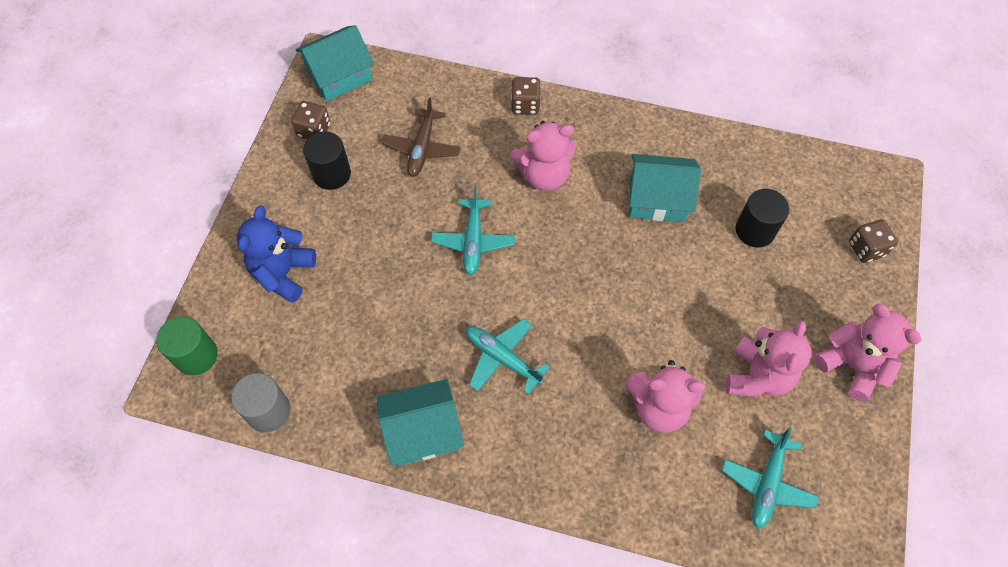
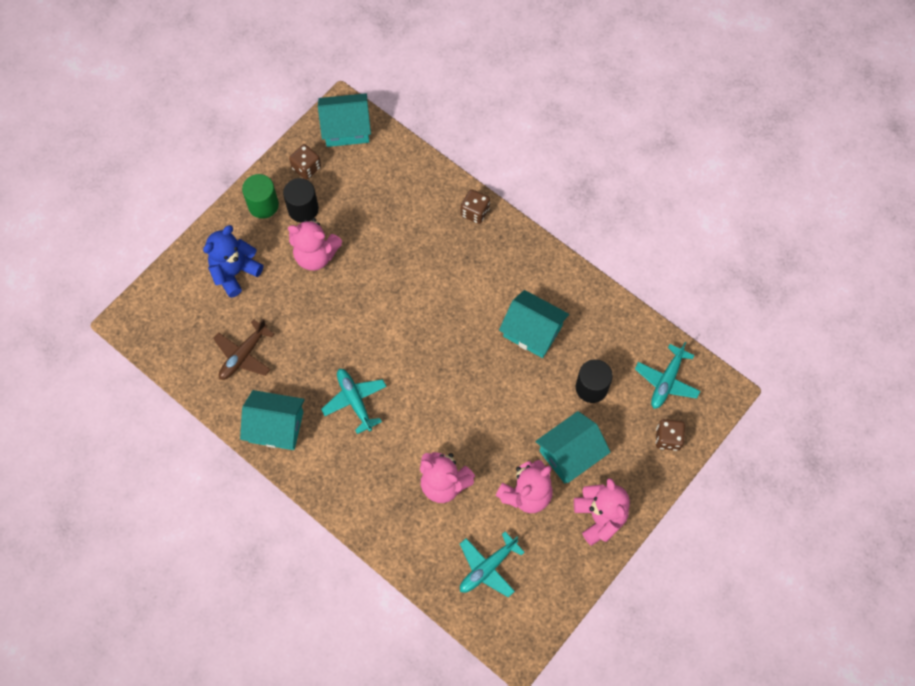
camera: 25 degrees right, 5 degrees up
(196, 356) = (151, 307): green cylinder -> green cylinder (263, 205)
(268, 411) = (182, 367): grey cylinder -> none
(422, 148) = (378, 216): brown plane -> brown plane (243, 355)
(473, 241) = (378, 306): turquoise plane -> turquoise plane (666, 381)
(544, 175) = (458, 276): pink teddy bear -> pink teddy bear (316, 255)
(777, 310) = (570, 454): none -> turquoise house

